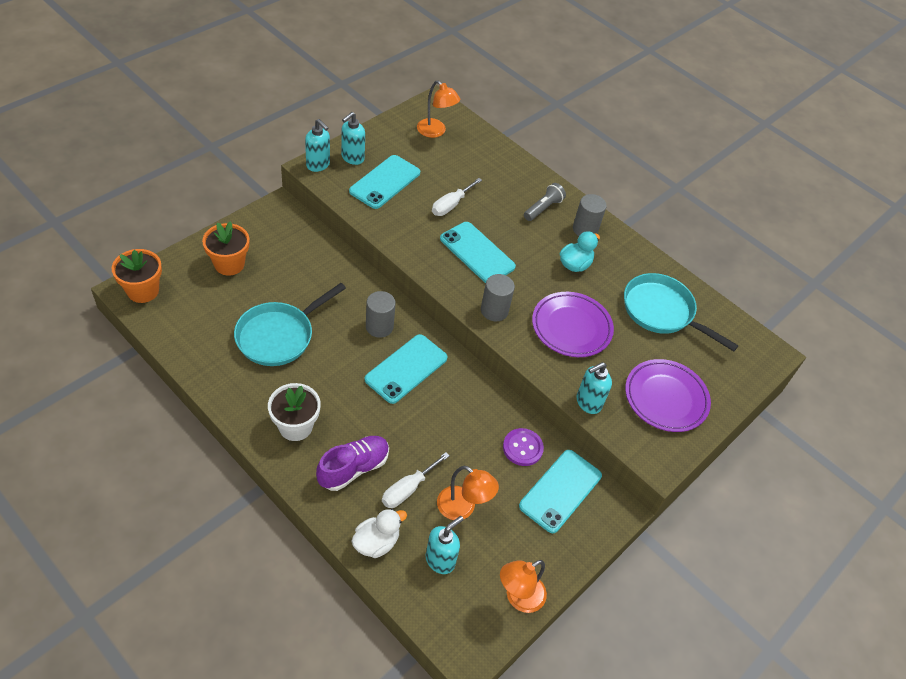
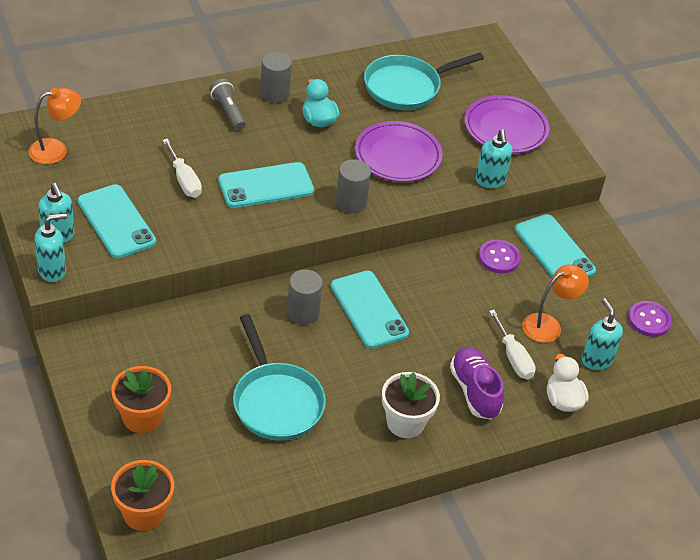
camera: 65 degrees left, 5 degrees down
(518, 597) = (649, 320): orange lamp -> purple button

